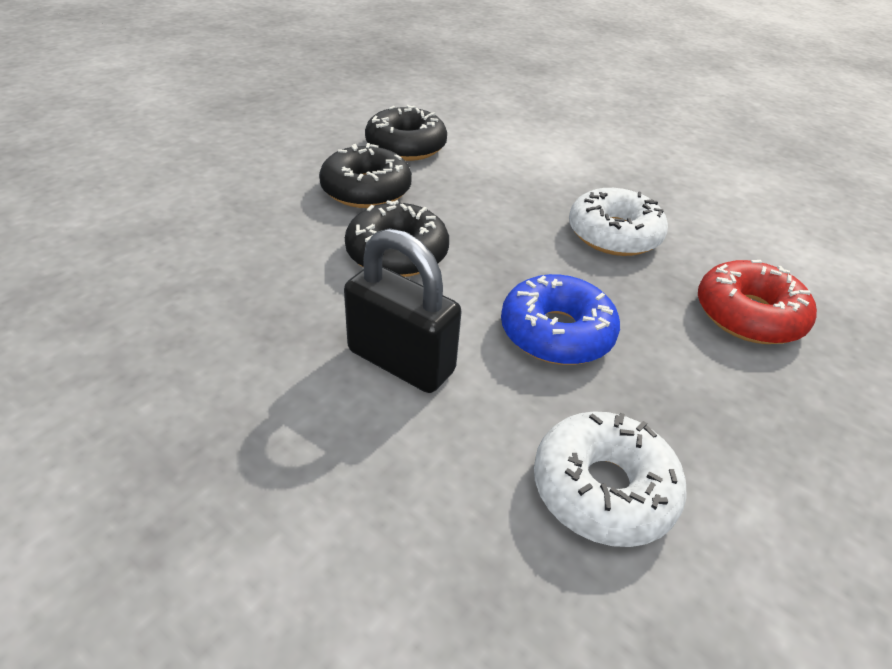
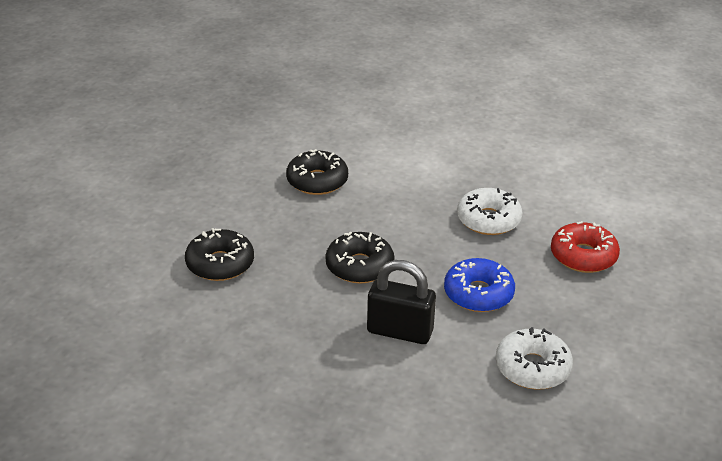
camera: 15 degrees left, 5 degrees down
(366, 190) = (311, 224): black donut -> black donut (220, 264)

